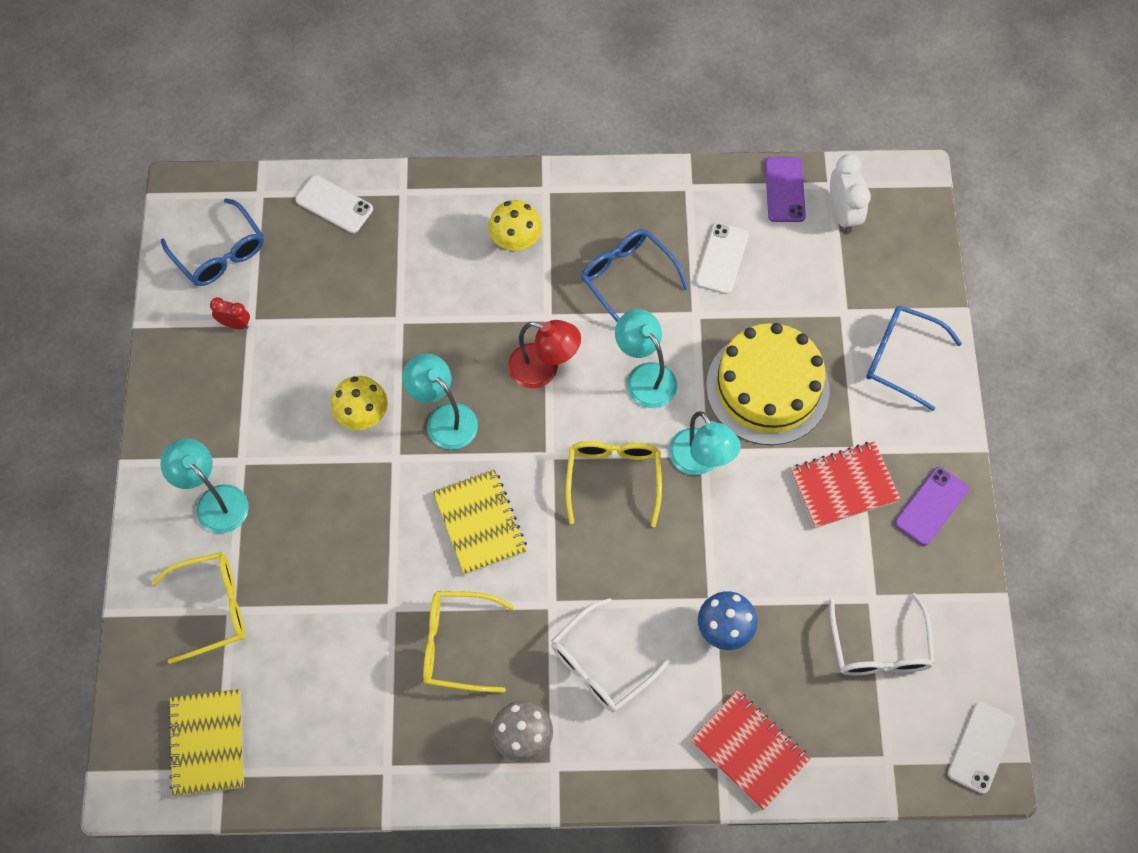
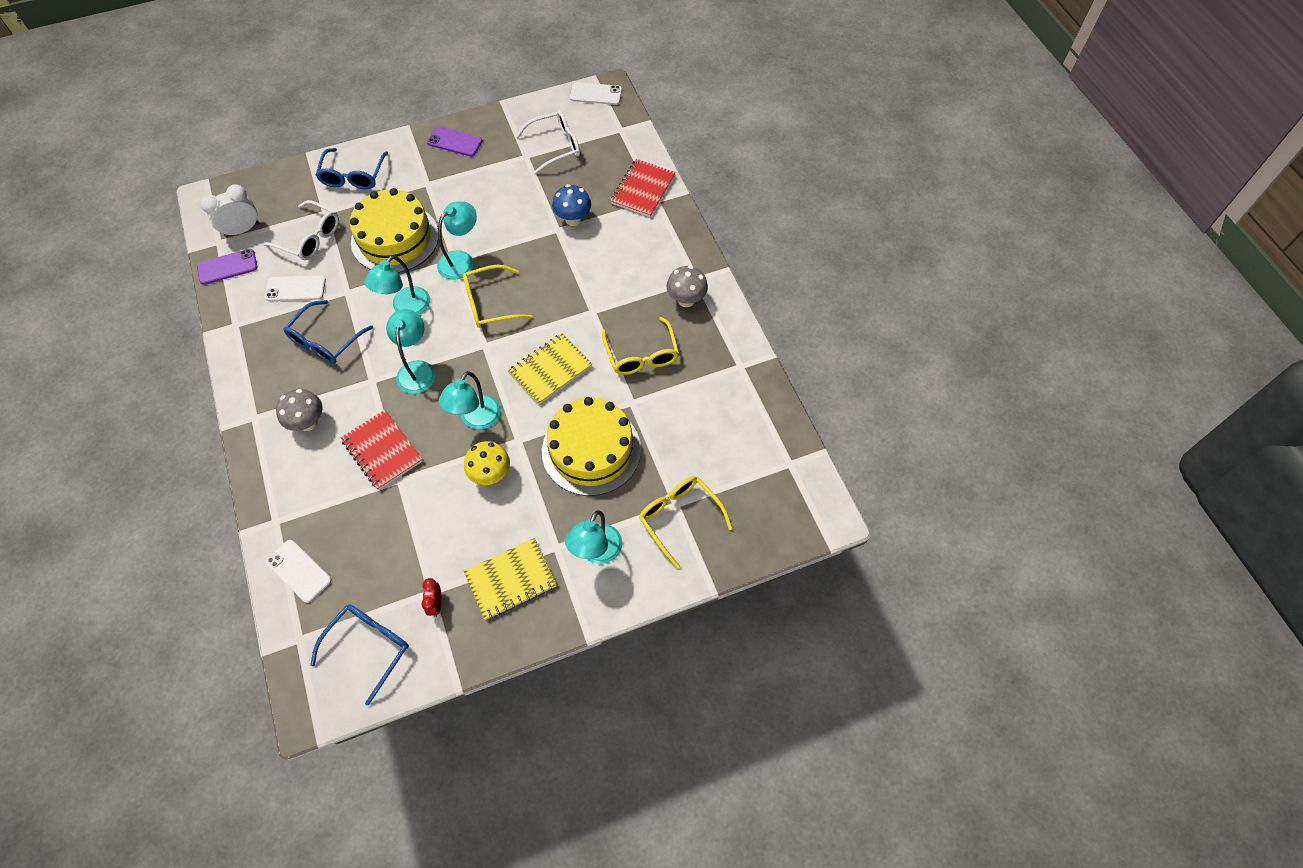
camera: 110 degrees left, 5 degrees down
(207, 743) = (774, 479): yellow notebook -> yellow notebook (511, 580)
(334, 204) = (298, 571): white phone -> white phone turned 60 degrees counterclockwise
(345, 536) = (591, 450): none -> yellow cake
(516, 241) = (308, 422): yellow mushroom -> grey mushroom
(543, 370) = (417, 369): red lamp -> turquoise lamp
(600, 665) = (622, 274): white glasses -> white glasses (310, 238)
(843, 486) = (455, 184): red notebook -> red notebook (382, 451)

